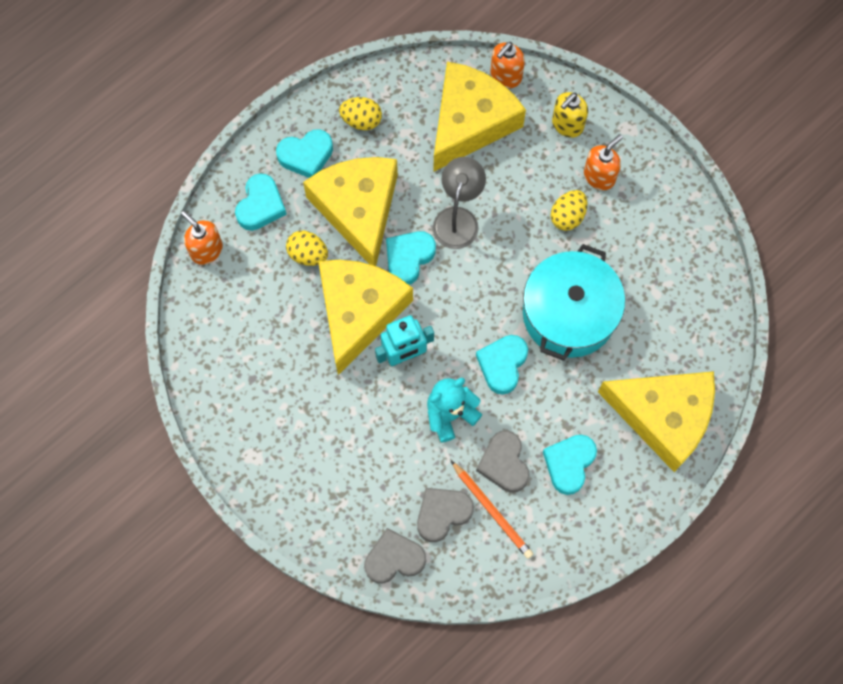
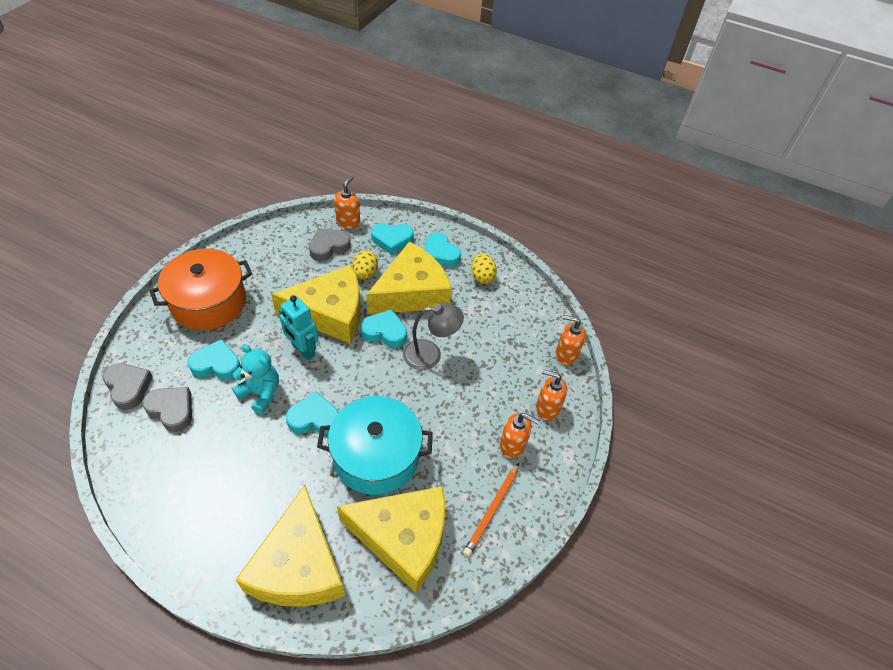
camera: 65 degrees right, 20 degrees down
(291, 450) = (209, 302): none -> orange pot
(470, 122) = (515, 341): yellow cheese -> yellow cheese (403, 538)
(492, 510) = (180, 445): orange pencil -> orange pencil (492, 510)
(504, 464) = (224, 443): grey heart -> grey heart (329, 247)
(567, 125) = (547, 408): yellow soap dispenser -> orange soap dispenser
(567, 216) = (465, 430): yellow egg -> none
(569, 464) = (234, 494): turquoise heart -> turquoise heart (217, 364)

